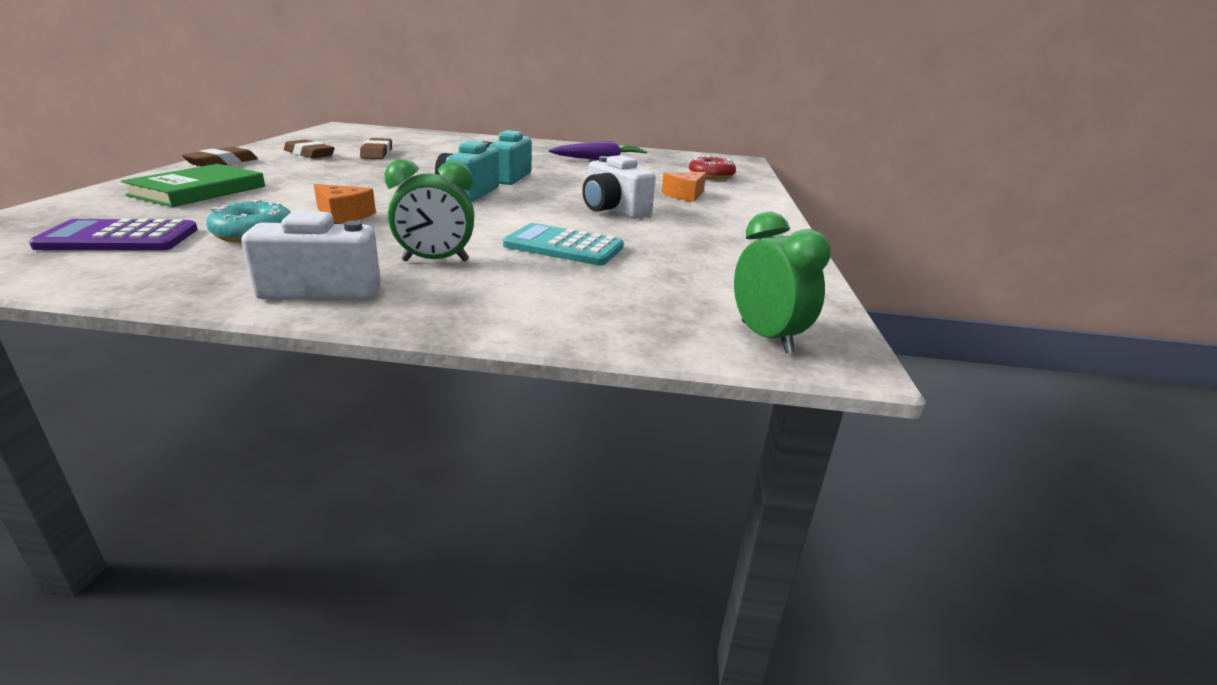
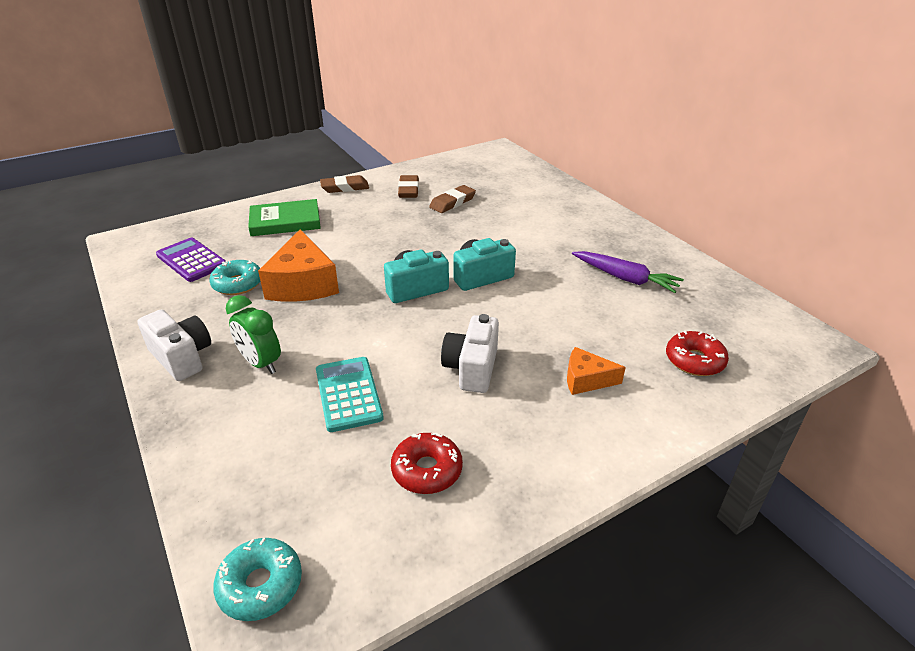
camera: 55 degrees right, 10 degrees up
(344, 215) = (303, 284): orange cheese -> orange cheese, size x1.83
(707, 252) = (427, 470): none -> red donut
(766, 337) = (260, 585): green clock -> turquoise donut

